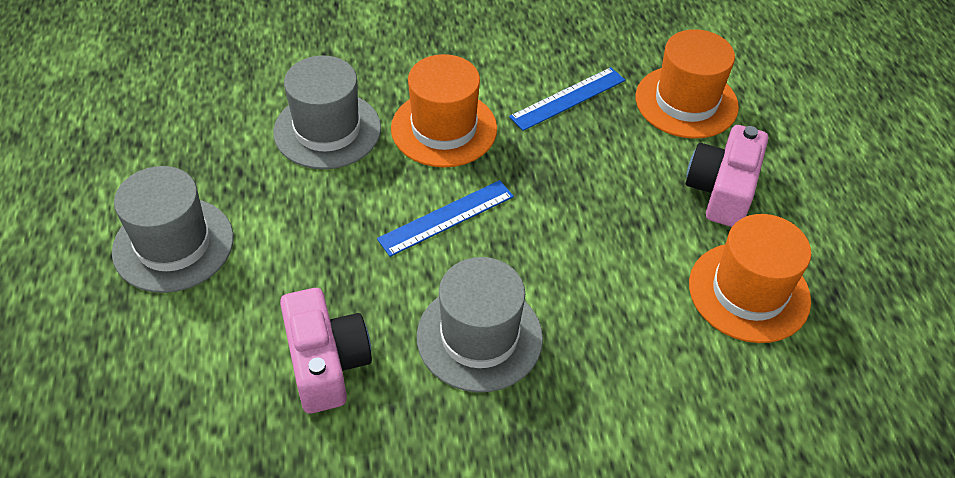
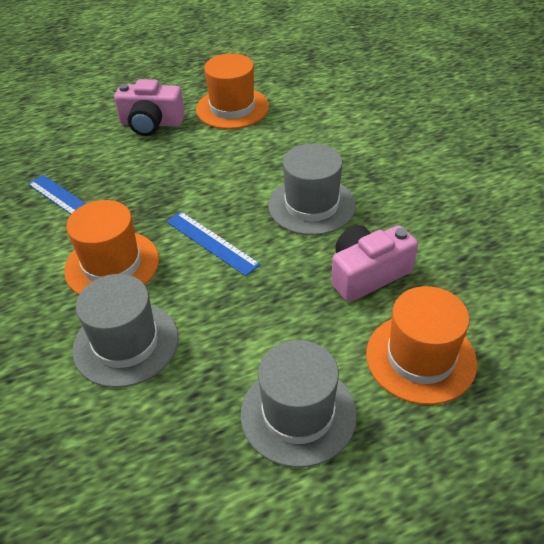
camera: 100 degrees left, 5 degrees down
(686, 102) = (65, 145): orange hat -> orange hat (420, 358)

